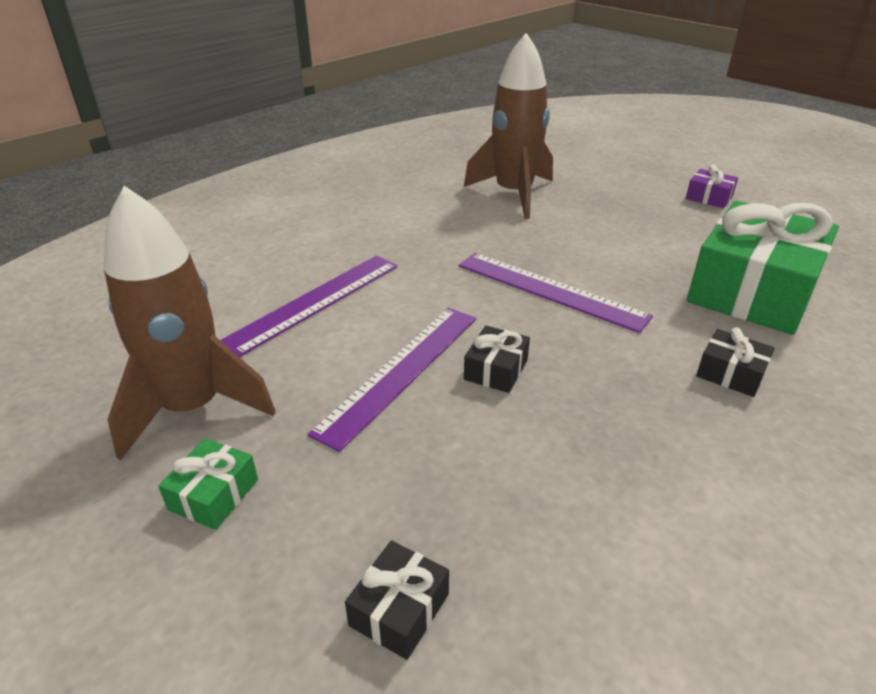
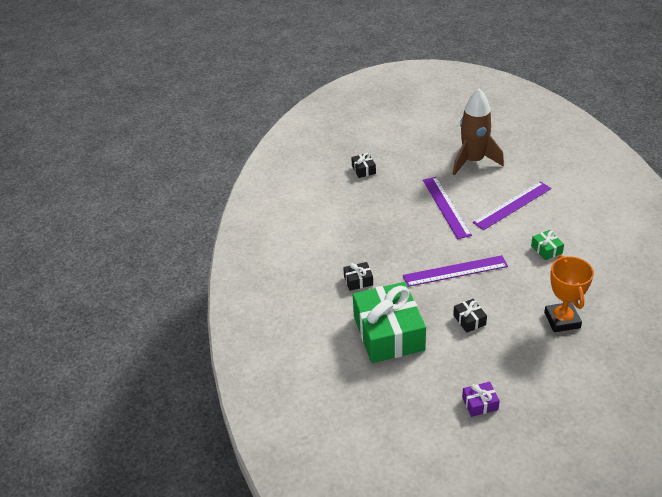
camera: 135 degrees right, 5 degrees up
(214, 494) = (430, 155): green gift -> green gift (546, 249)
(315, 302) = (512, 205): purple ruler -> purple ruler turned 60 degrees clockwise
(496, 370) = (423, 227): black gift -> black gift (469, 320)
(513, 194) = (562, 320): brown rocket -> orange trophy

